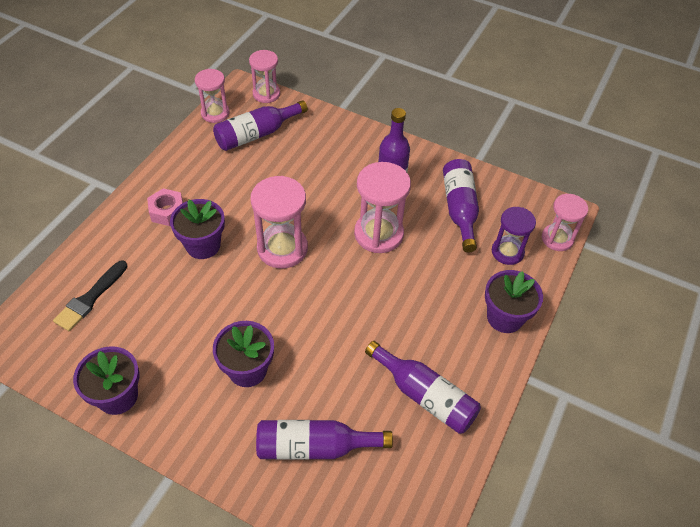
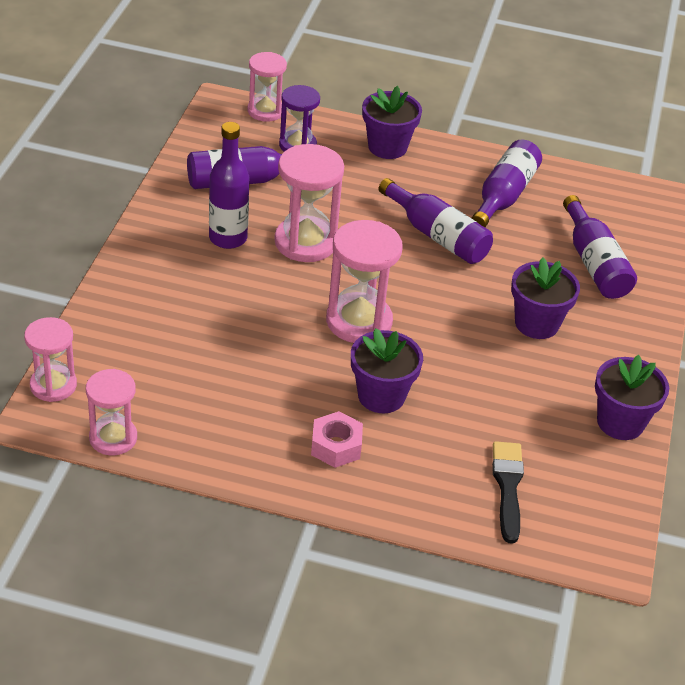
camera: 105 degrees left, 10 degrees down
(90, 298) = (508, 487): black brush -> black brush turned 105 degrees counterclockwise
(257, 134) = (151, 380): purple bottle -> purple bottle (437, 235)

